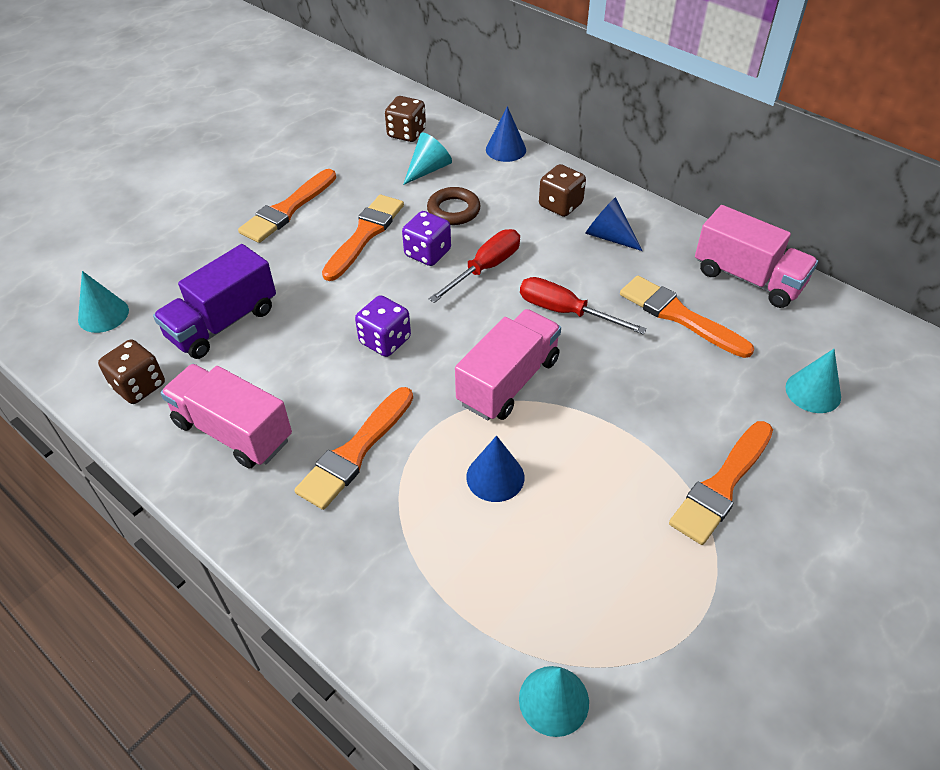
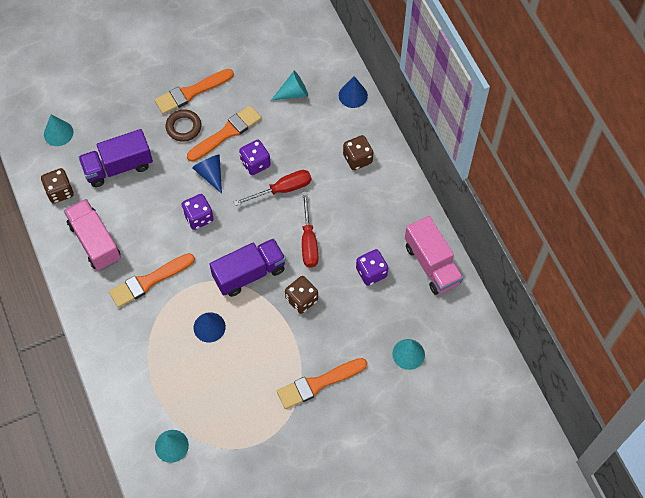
camera: 25 degrees right, 15 degrees up
(406, 133) = (297, 53): brown dice -> brown dice (301, 300)
(453, 210) = (289, 135): brown ring -> brown ring (183, 127)
(508, 381) = (249, 273): pink truck -> purple truck
(565, 312) = (308, 241): red screwdriver -> red screwdriver turned 150 degrees counterclockwise
(609, 236) = (370, 197): blue cone -> blue cone (210, 174)
(679, 316) = (371, 272): orange brush -> purple dice

